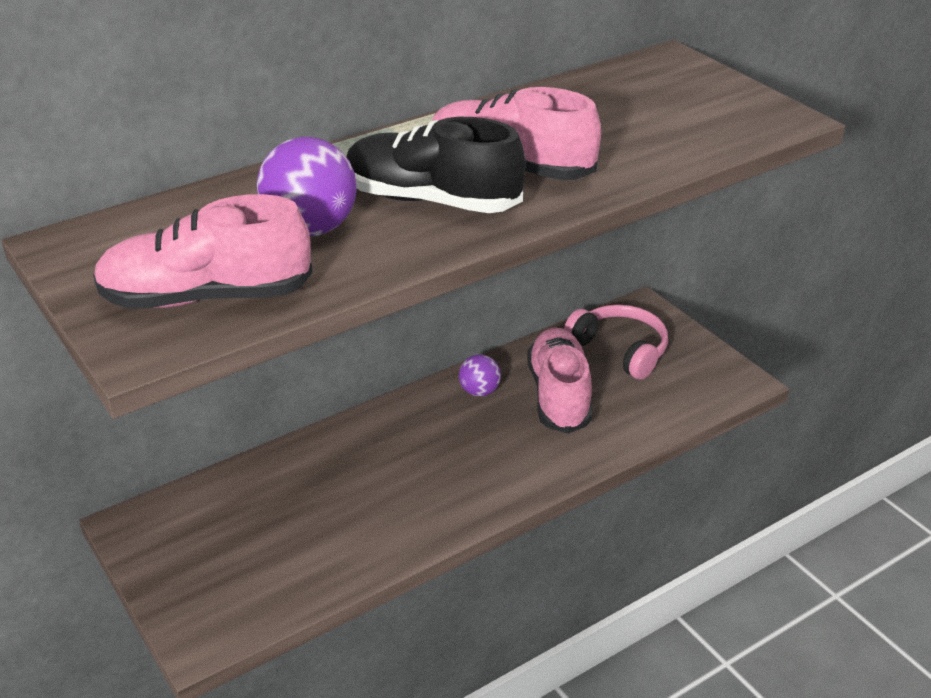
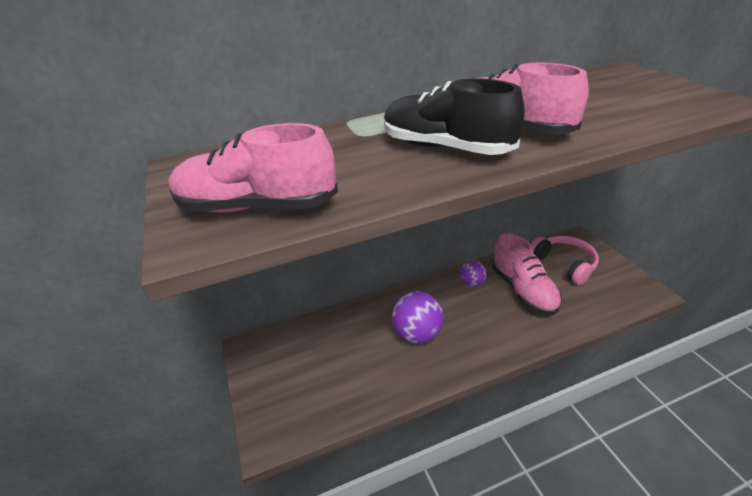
camera: 15 degrees right, 0 degrees up
(310, 229) = (352, 163): purple ball -> purple ball (417, 334)
(559, 395) = (523, 290): pink shoe -> pink shoe turned 150 degrees clockwise

